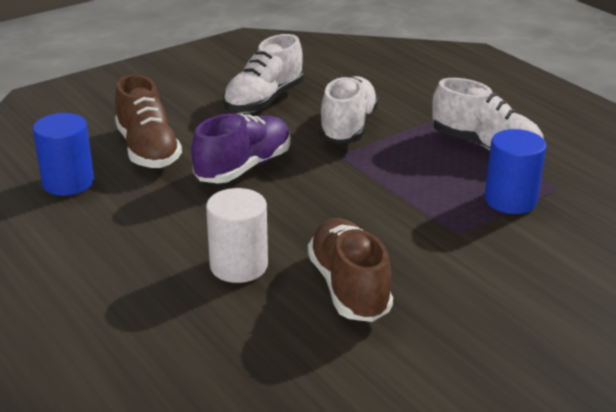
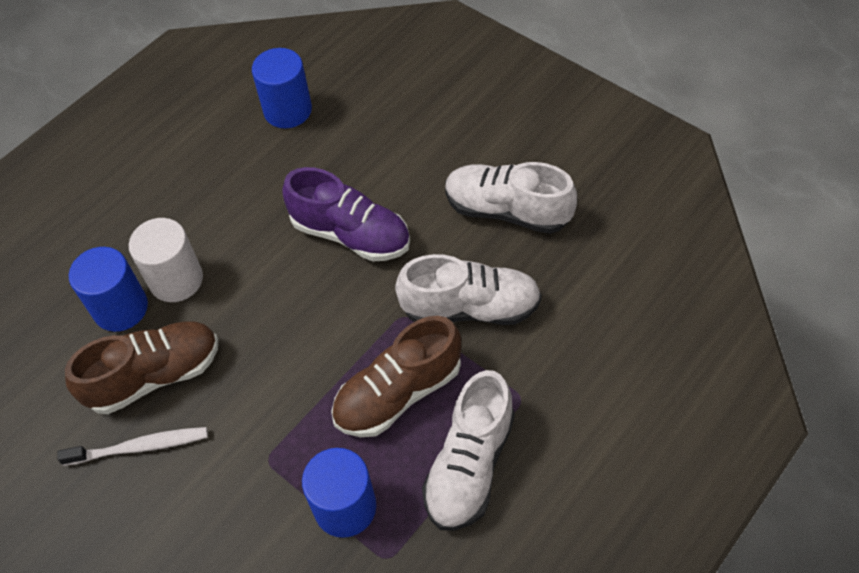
camera: 80 degrees right, 25 degrees up
(148, 150) = (364, 146): brown shoe -> brown shoe (398, 393)
(255, 304) = (121, 308): none -> blue cylinder
(427, 302) = (140, 447): none -> white toothbrush

